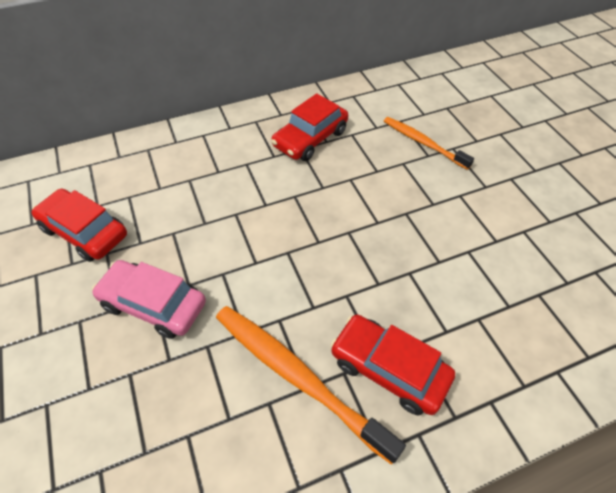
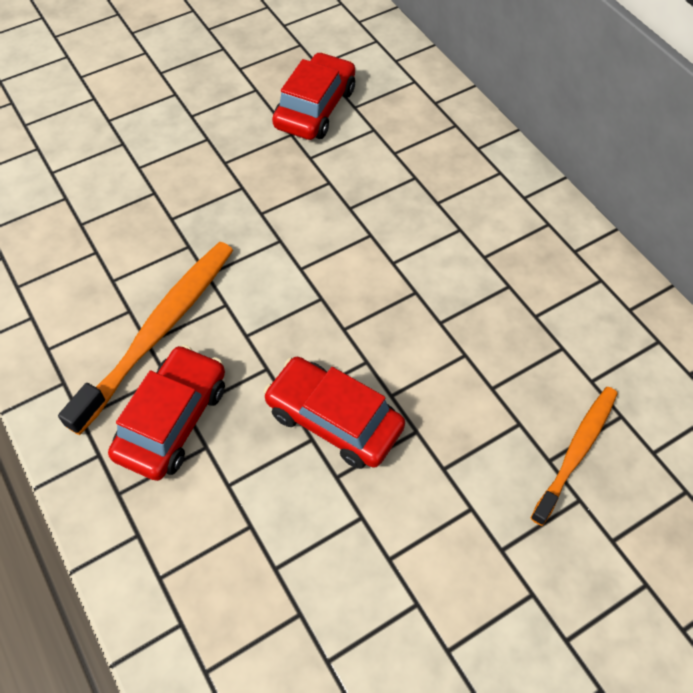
camera: 80 degrees right, 5 degrees up
(153, 305) = (232, 190): pink car -> none
(310, 138) = (533, 294): red car -> red car (334, 420)

